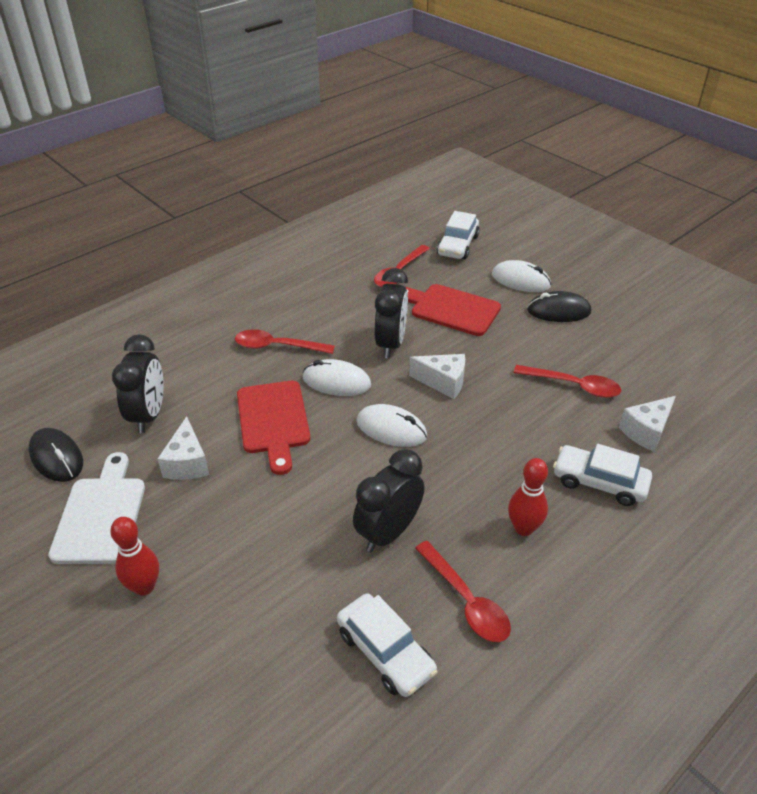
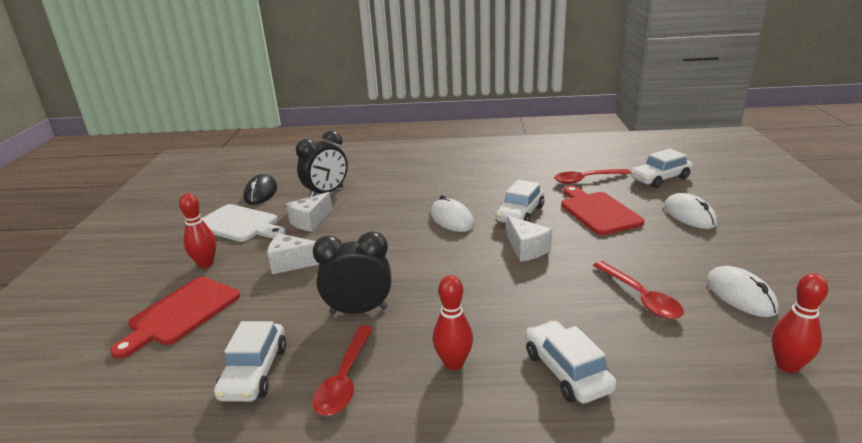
camera: 45 degrees right, 15 degrees down
(101, 515) = (239, 224): white cutting board -> white cutting board turned 75 degrees clockwise
(273, 421) = (384, 222): red cutting board -> red cutting board (181, 313)
(277, 346) = (442, 189): red spoon -> none
(391, 344) = (520, 214): black clock -> white car
(391, 429) = (448, 258): white mouse -> white mouse (740, 295)
(558, 311) = (699, 245): black mouse -> none
(646, 431) = (672, 361): white cheese -> white cheese (292, 263)
(702, 394) = (787, 365): none -> red bowling pin

